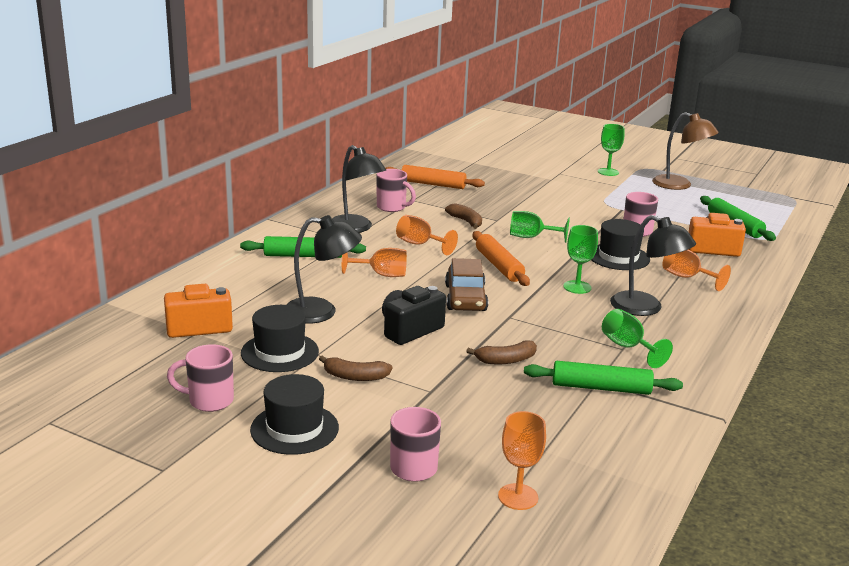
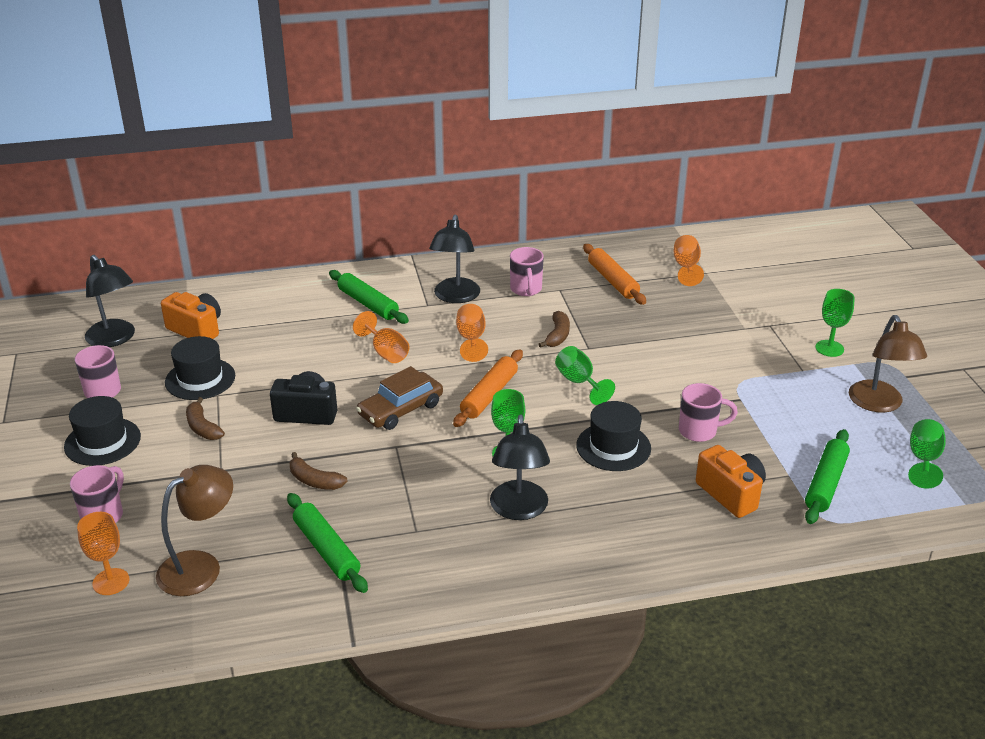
camera: 50 degrees right, 10 degrees up
(321, 312) = (284, 361): black lamp -> black lamp (115, 339)
(553, 447) = (200, 566): none -> brown lamp
(628, 347) = (422, 533): green goblet -> green goblet (923, 460)
(687, 277) = (629, 506): orange goblet -> orange goblet (686, 267)

